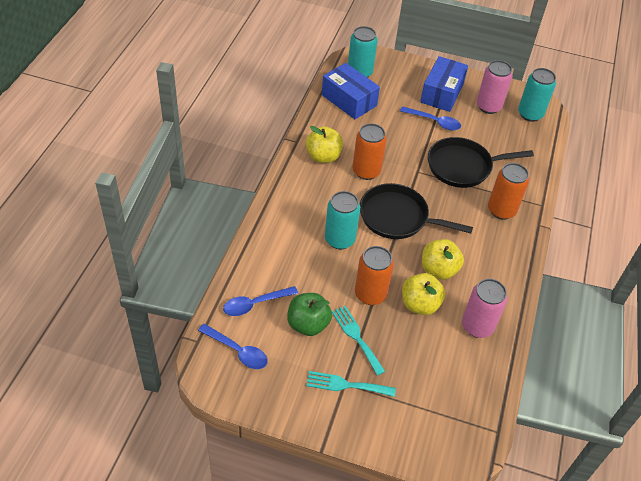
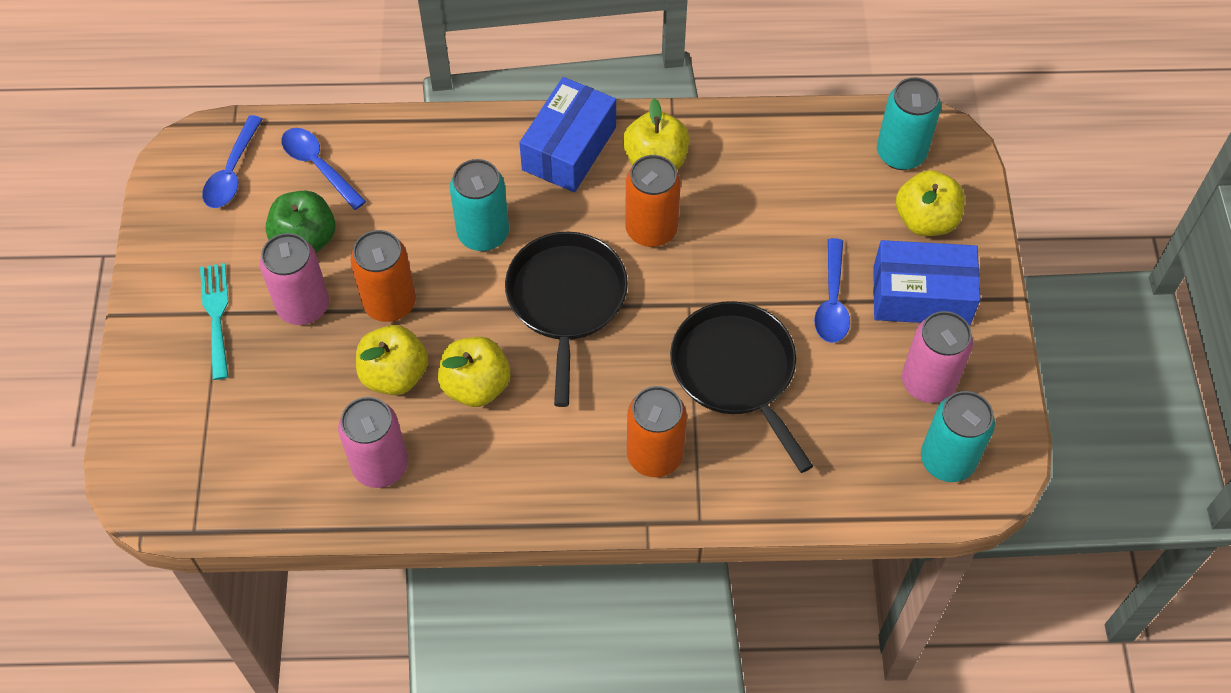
camera: 75 degrees right, 10 degrees up
(349, 100) = (815, 158): blue box -> blue box (569, 148)
(356, 337) = (303, 306): turquoise fork -> pink can
(401, 78) = (925, 220): none -> yellow apple

